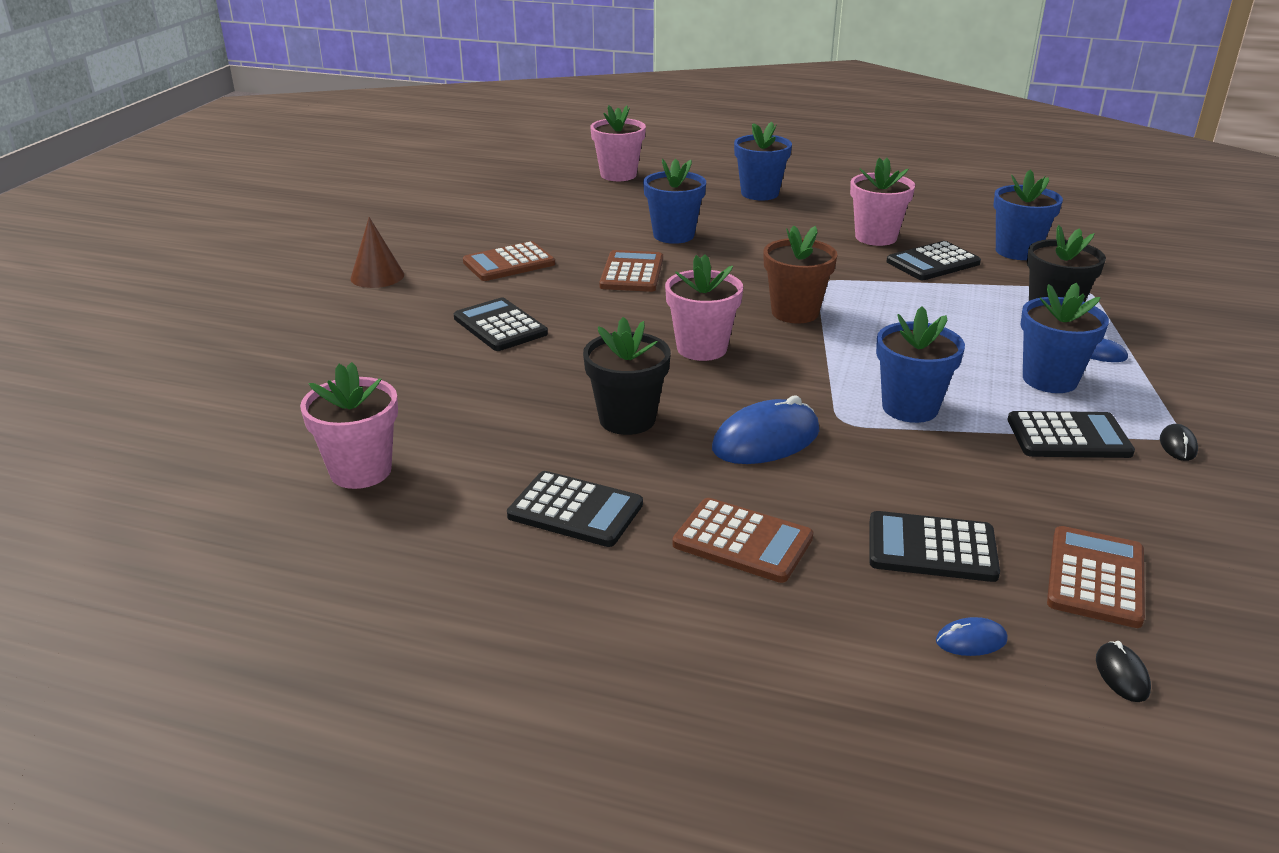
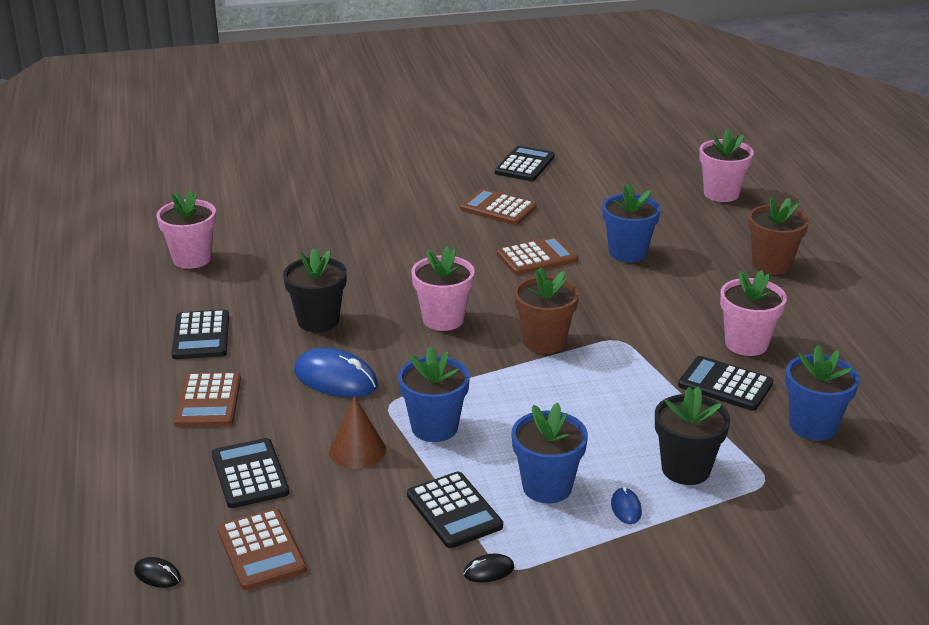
camera: 60 degrees right, 0 degrees up
(377, 276) = (426, 174): brown cone -> brown cone (357, 450)
(500, 326) = (400, 238): black calculator -> black calculator (524, 165)
(759, 193) = (771, 264): blue flower pot -> brown flower pot
(971, 640) = (158, 508): blue mouse -> none
(1095, 577) = (261, 550): brown calculator -> brown calculator turned 75 degrees clockwise
(1122, 675) = (157, 575): black mouse -> black mouse turned 60 degrees clockwise

